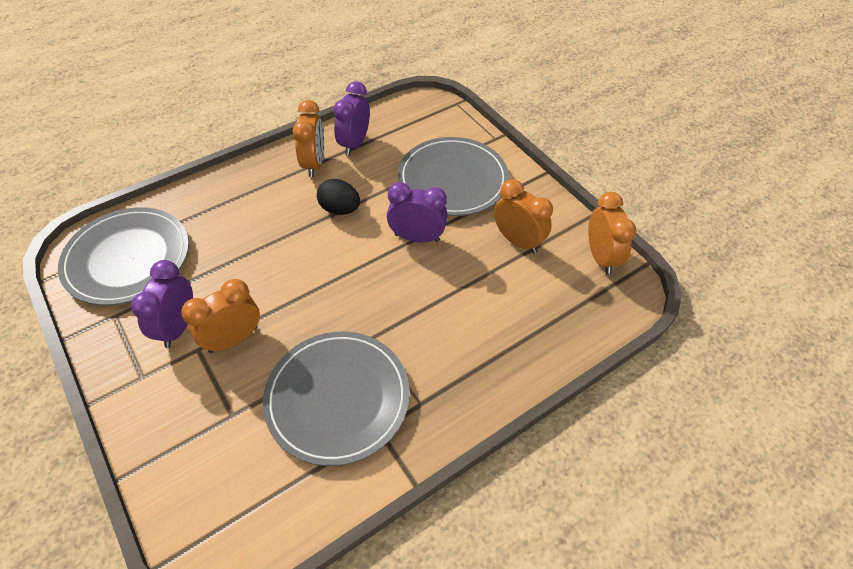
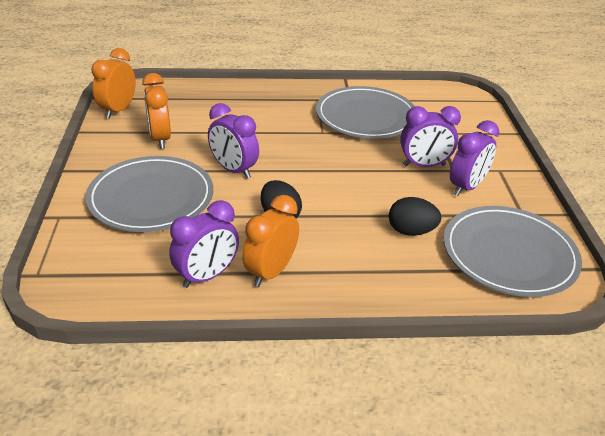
camera: 150 degrees left, 15 degrees down
(221, 244) = (411, 231): none -> black egg
(233, 339) = (424, 165): orange clock -> purple clock

